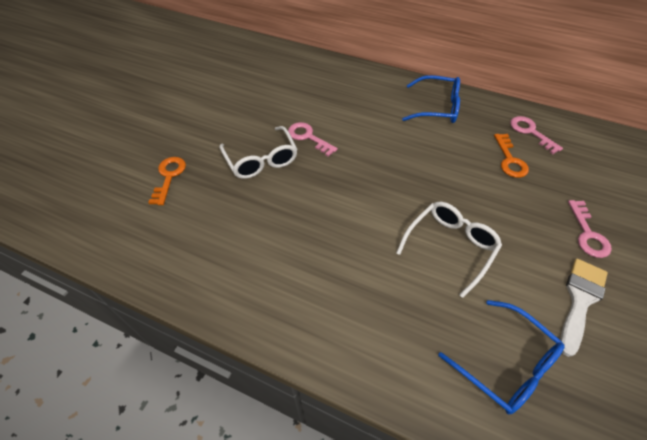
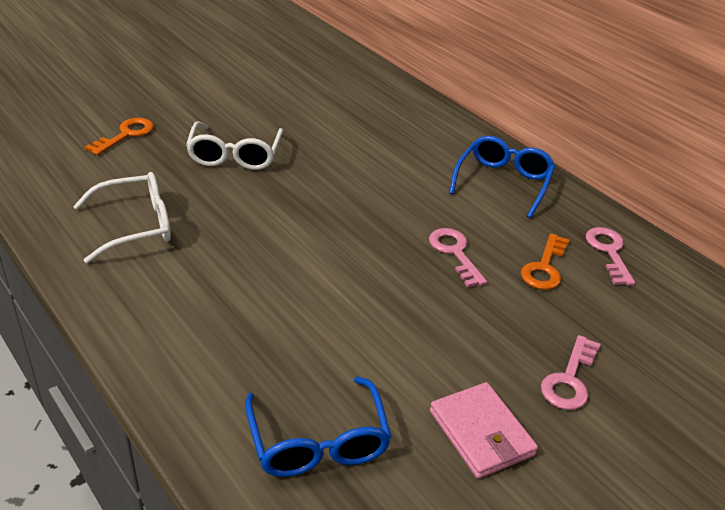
camera: 25 degrees right, 15 degrees down
(308, 137) = (309, 154): pink key -> pink key (455, 253)
(437, 107) = (503, 182): blue glasses -> blue glasses turned 105 degrees counterclockwise
(450, 246) = (370, 314): white glasses -> white glasses (136, 226)
(580, 300) = (481, 433): white brush -> pink wallet

